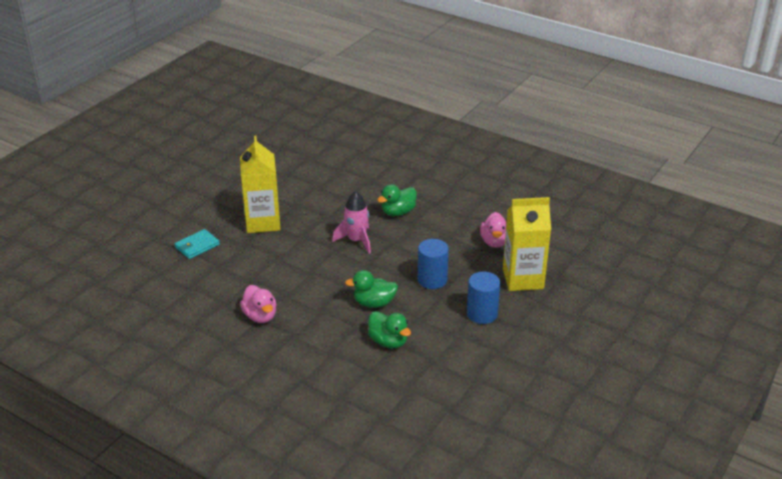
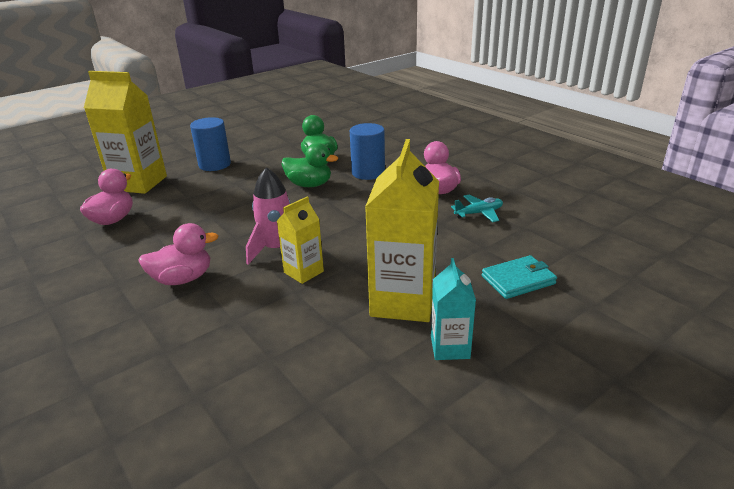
camera: 160 degrees left, 5 degrees down
(224, 296) = (479, 213): none -> turquoise plane
(233, 205) = (450, 347): none -> turquoise carton
(329, 228) = (303, 272): none -> yellow carton
(398, 212) = (183, 279): green duck -> pink duck
(432, 280) = (229, 195): blue cylinder -> blue cylinder (368, 173)

